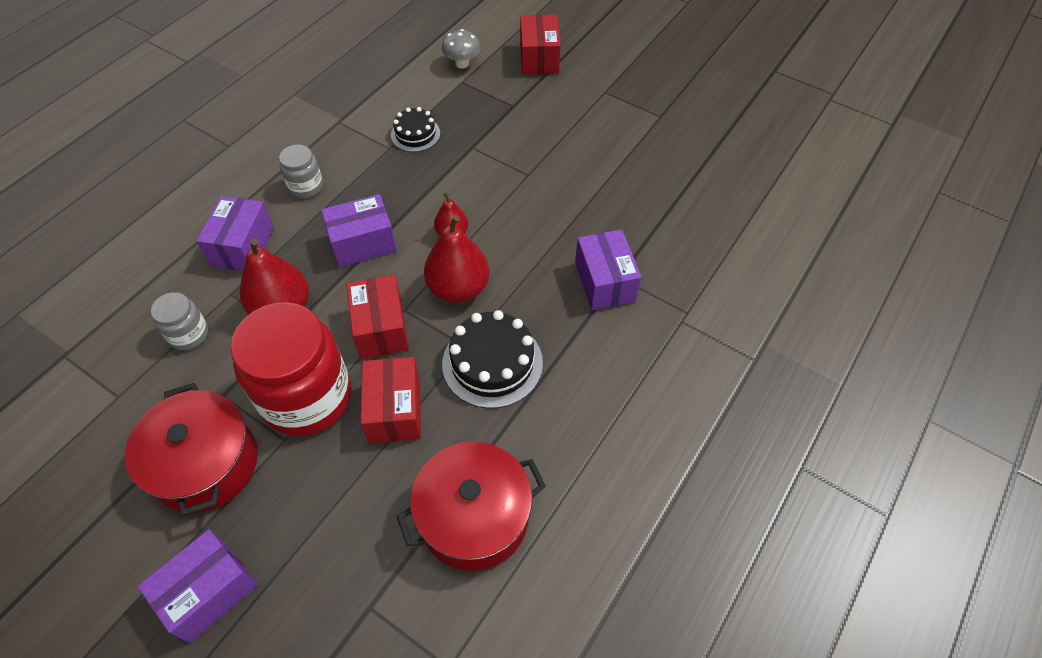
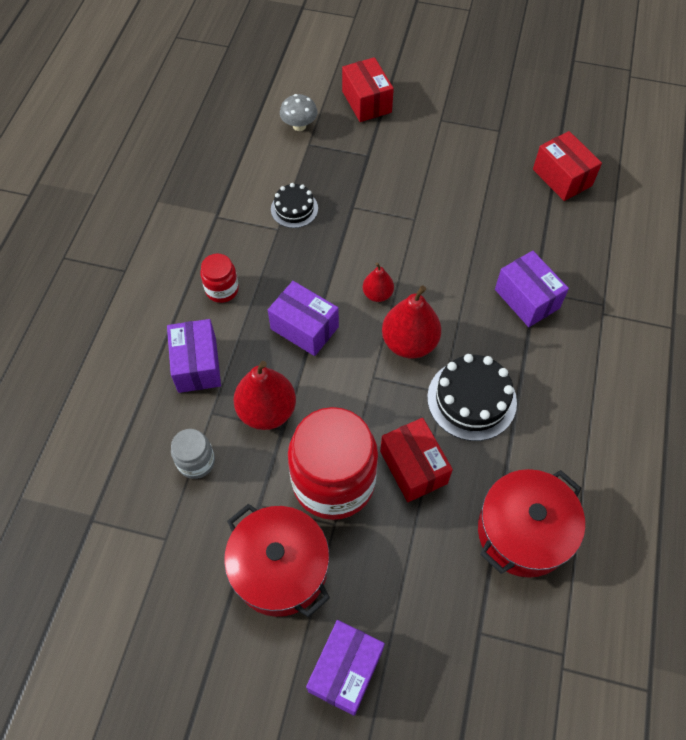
camera: 20 degrees left, 5 degrees up
(306, 186) = (222, 289): grey jar -> red jar
(363, 243) = (304, 328): purple box -> purple box turned 75 degrees clockwise
(381, 328) = (363, 400): red box -> red box (562, 177)

